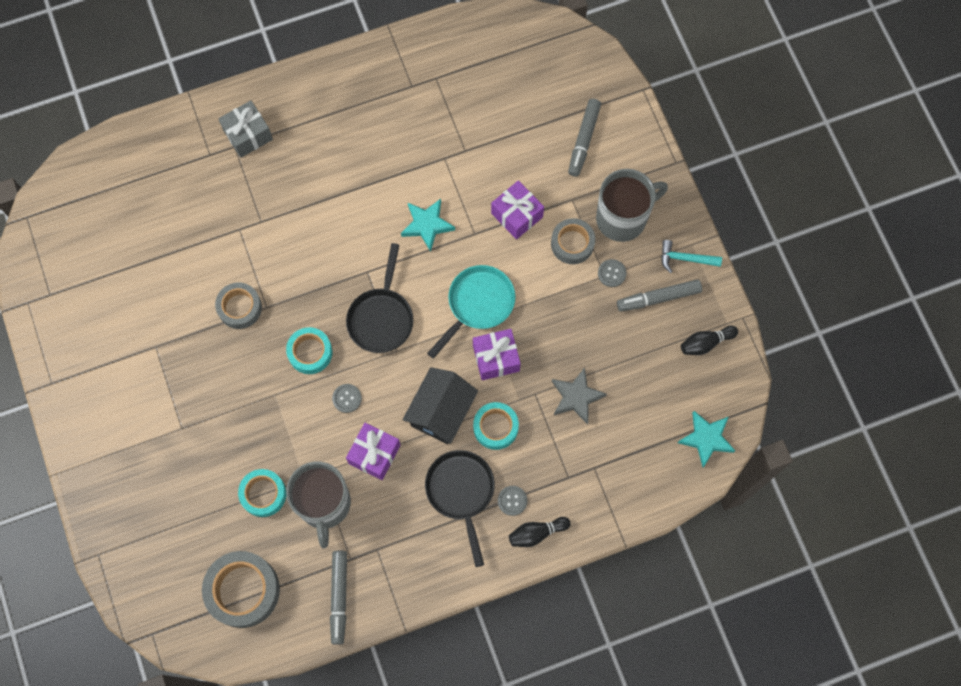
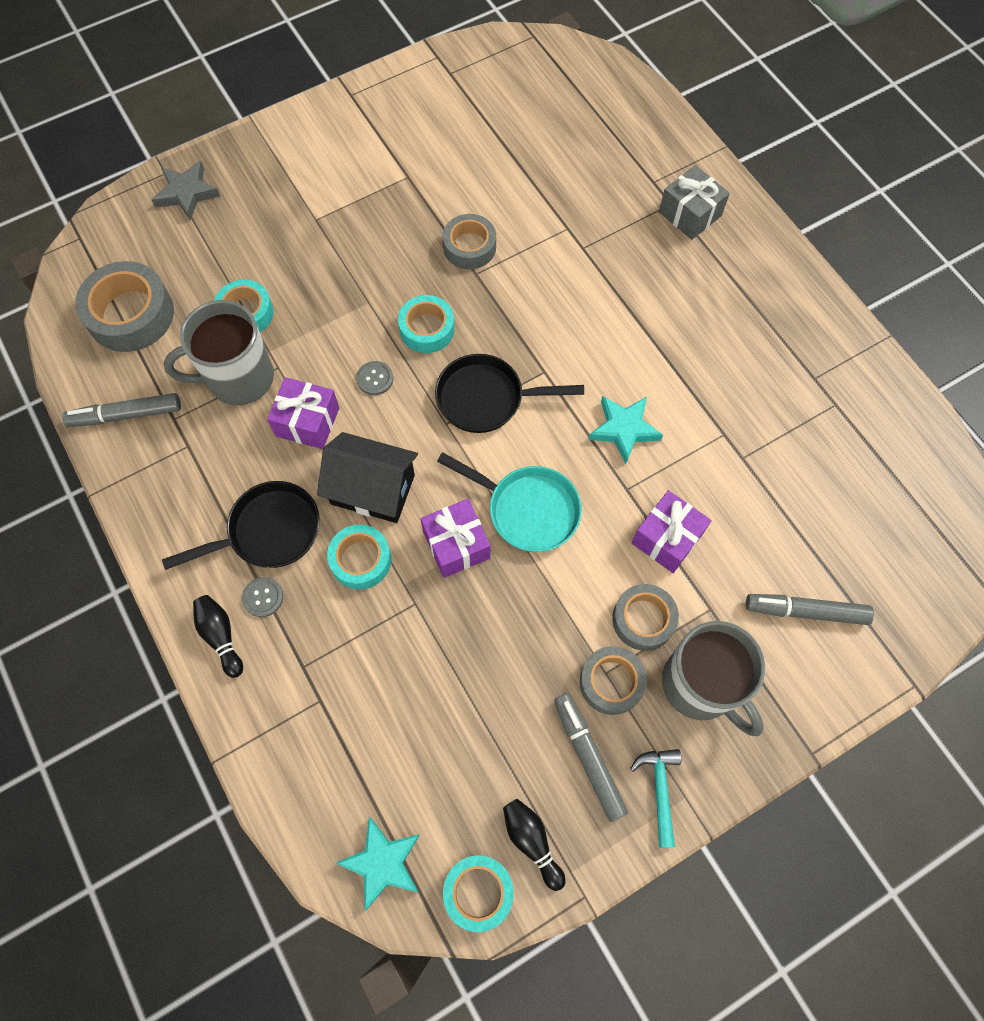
camera: 80 degrees right, 5 degrees down
(576, 397) = (418, 660): grey star -> grey star (187, 193)
(611, 273) = (611, 682): grey button -> grey tape
(732, 381) = (478, 892): none -> turquoise tape

